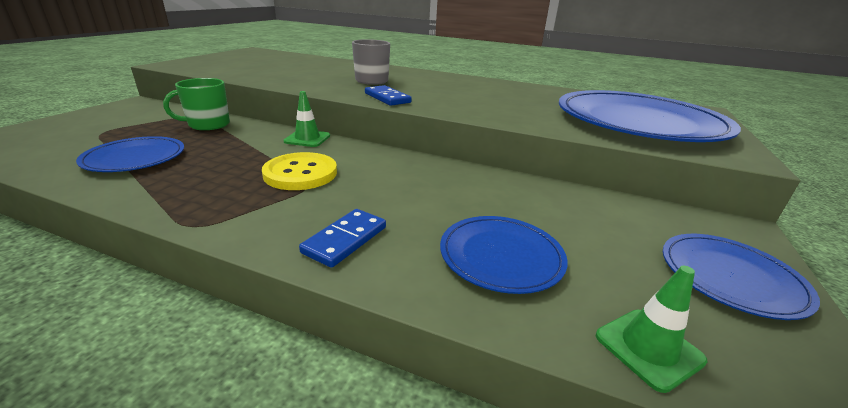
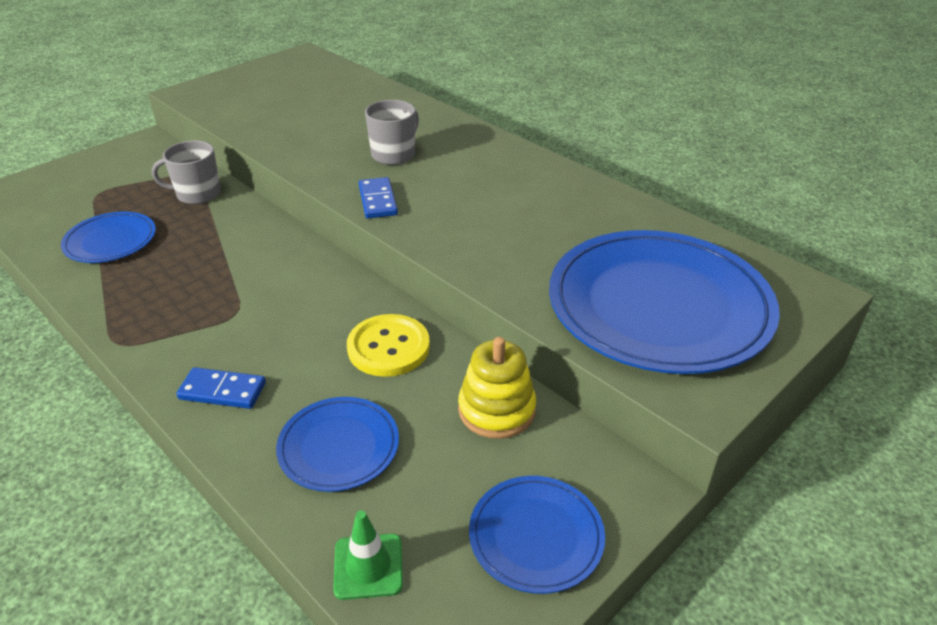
camera: 25 degrees right, 10 degrees up
(208, 125) = (197, 194): green mug -> grey mug
(300, 173) = (240, 294): yellow button -> yellow button (388, 347)
(307, 139) = (282, 236): green traffic cone -> none
(345, 240) = (222, 391): blue domino -> blue domino turned 45 degrees clockwise
(588, 205) = (496, 410): none -> yellow stacking toy

